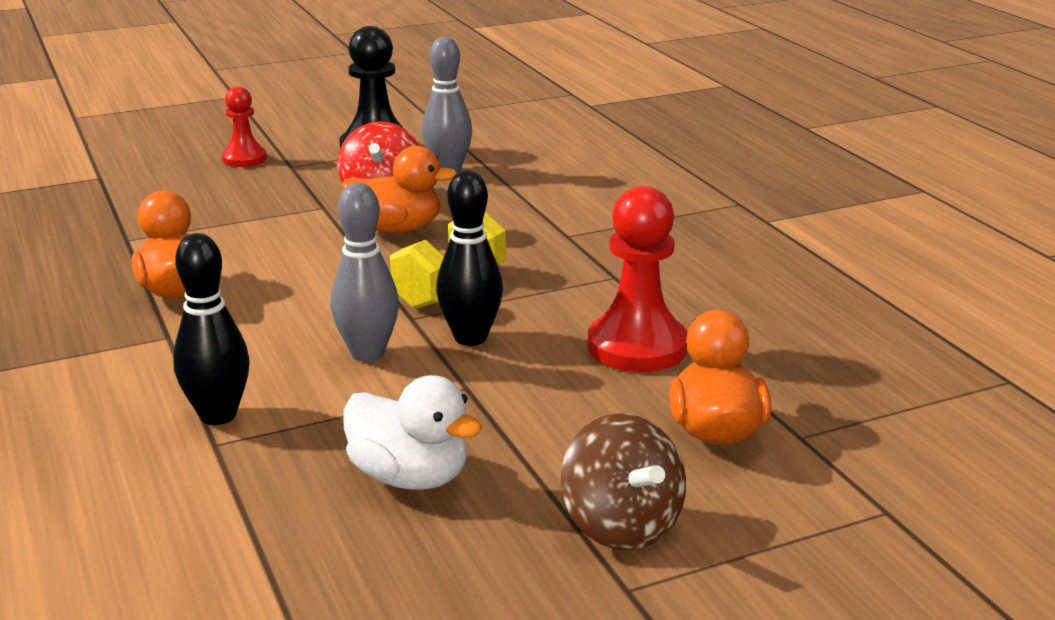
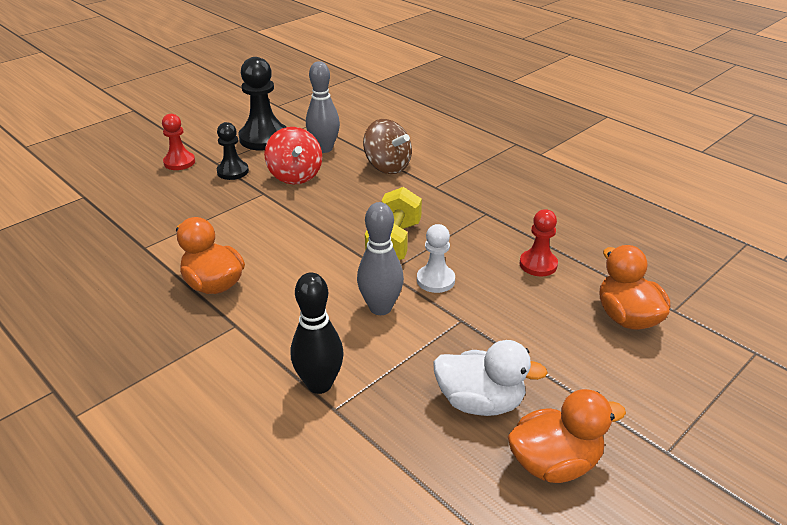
camera: 20 degrees left, 10 degrees up
(303, 178) = (233, 171): none -> black pawn
(396, 229) = (325, 202): orange duck -> orange duck (554, 463)
(470, 338) = (435, 280): black bowling pin -> white pawn
(621, 526) = (628, 404): brown spinning top -> brown spinning top (387, 166)
(637, 347) = (538, 264): red pawn -> red pawn, size x0.59

